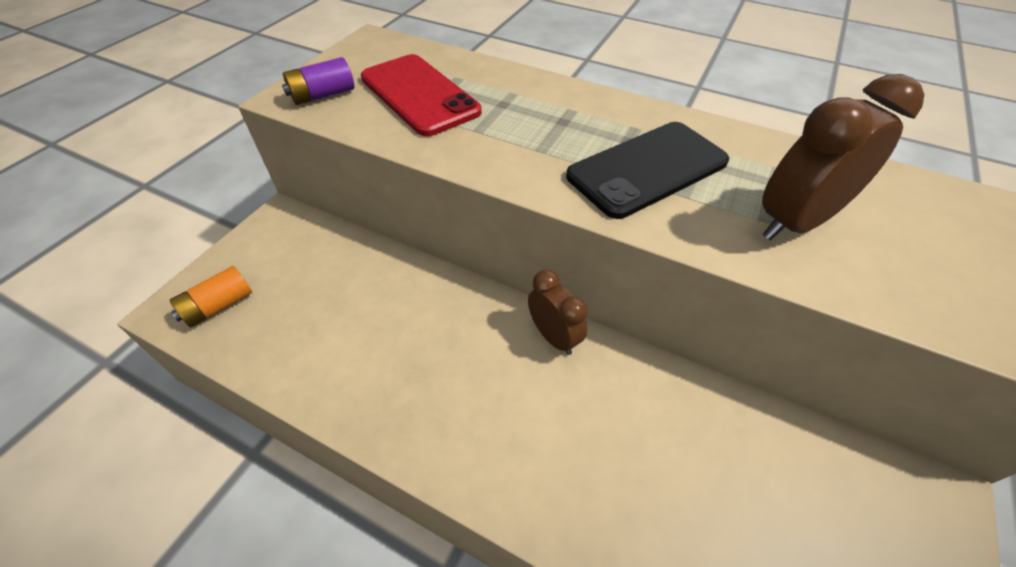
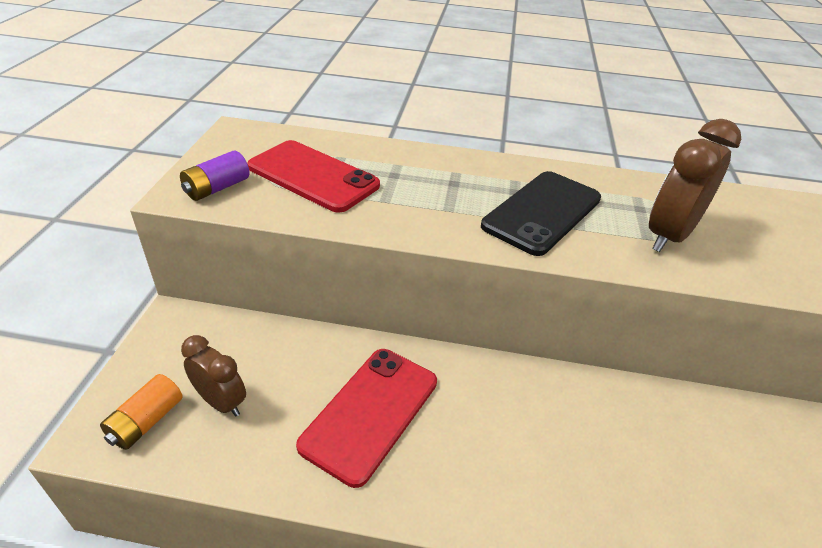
camera: 20 degrees left, 10 degrees down
(412, 345) = (370, 413): none -> red phone
(553, 336) = (495, 375): brown clock -> brown clock (221, 402)

